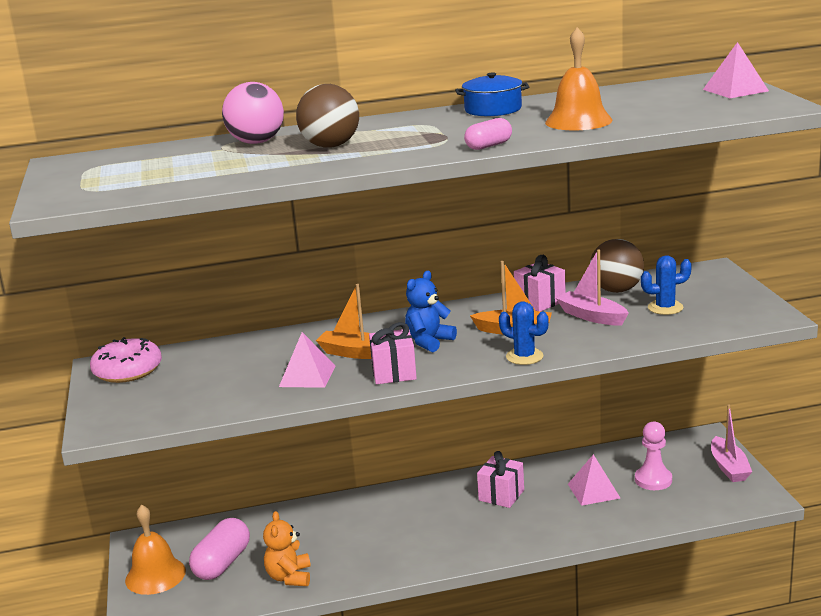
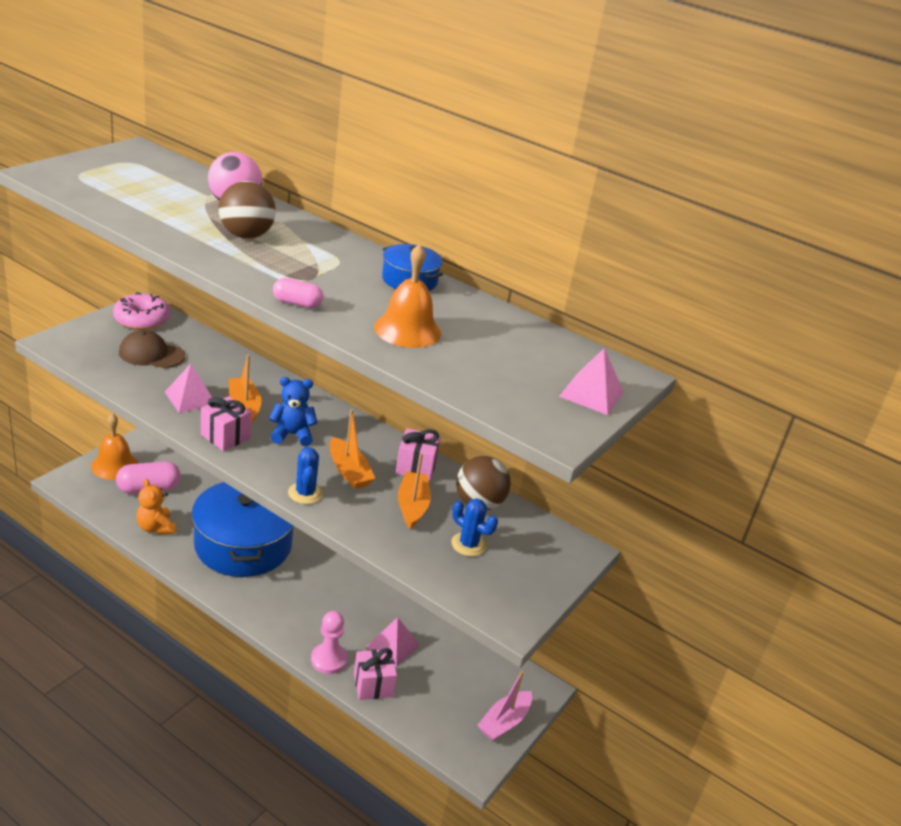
camera: 40 degrees right, 10 degrees up
(201, 379) = (151, 354): none -> brown cap
(289, 577) = (156, 528): orange teddy bear -> orange teddy bear turned 75 degrees counterclockwise
(376, 530) = (243, 545): none -> blue pot
(501, 495) = (341, 593): pink gift -> pink gift (373, 685)
(592, 316) = (412, 506): pink boat -> orange boat
(653, 480) = (440, 677): pink pawn -> pink pawn (328, 660)

